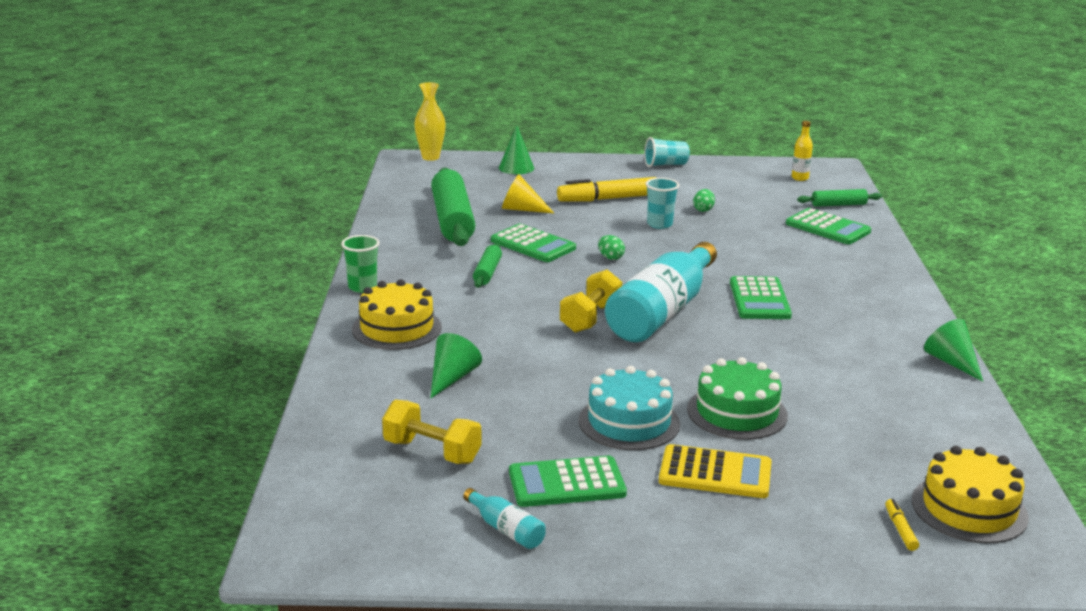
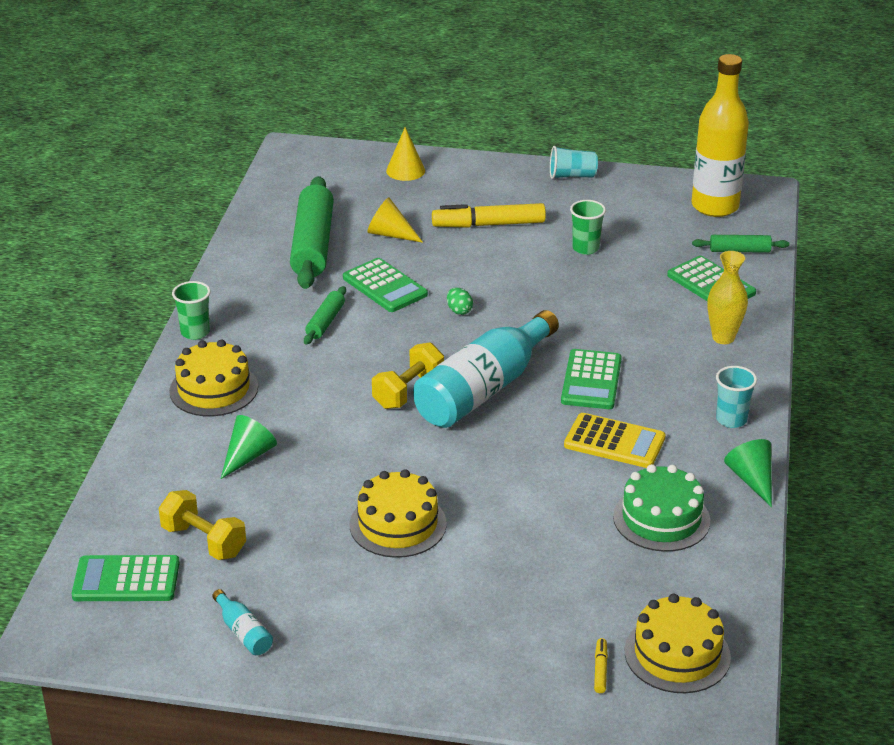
camera: 10 degrees right, 10 degrees up
(430, 157) = (318, 149): yellow vase -> yellow vase (723, 338)
(516, 168) = (405, 170): green cone -> yellow cone
(566, 483) = (314, 588): green calculator -> green calculator (126, 580)
(629, 422) = (398, 524): turquoise cake -> yellow cake
(659, 224) = (529, 266): turquoise cup -> turquoise cup (731, 420)
(703, 210) = (585, 248): green egg -> green cup
(715, 473) = (455, 590): yellow calculator -> yellow calculator (614, 442)
(737, 412) = (506, 522): green cake -> green cake (661, 518)
(800, 178) = (715, 206): yellow bottle -> yellow bottle, size x2.46

